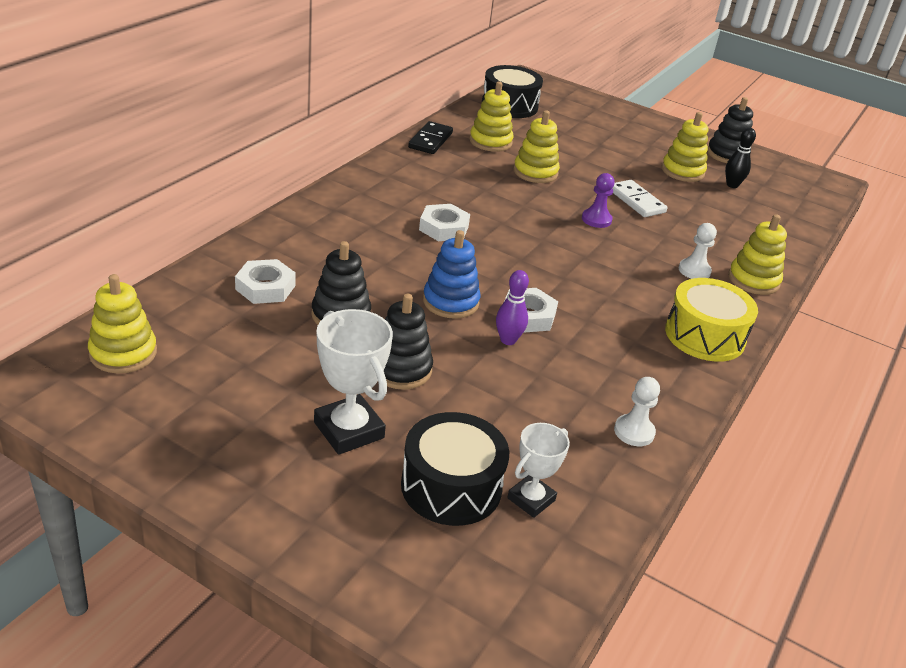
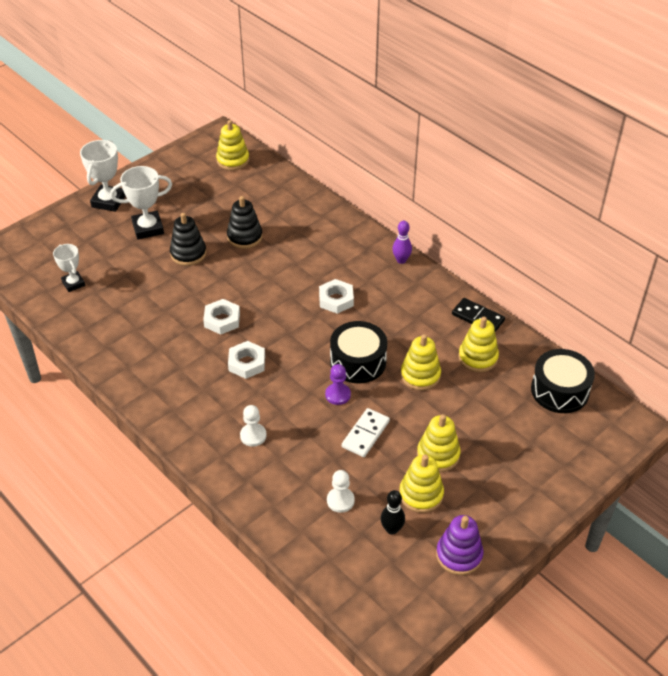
camera: 110 degrees right, 10 degrees up
(265, 287) = (280, 210): white nut -> white nut (247, 363)
(278, 506) = (108, 201): none -> white trophy
(450, 302) = (246, 286): blue stacking toy -> none
(451, 486) = (95, 257): black drum -> black drum (358, 362)
(508, 340) = (200, 304): purple bowling pin -> purple bowling pin (401, 260)
(634, 432) = (101, 339): white pawn -> white pawn (340, 500)
(636, 201) = (365, 434): white domino -> white domino turned 45 degrees counterclockwise
(704, 336) = (174, 410): yellow drum -> none
(727, 155) = (459, 555): black stacking toy -> purple stacking toy
(753, 280) = (231, 473): yellow stacking toy -> yellow stacking toy (438, 455)

